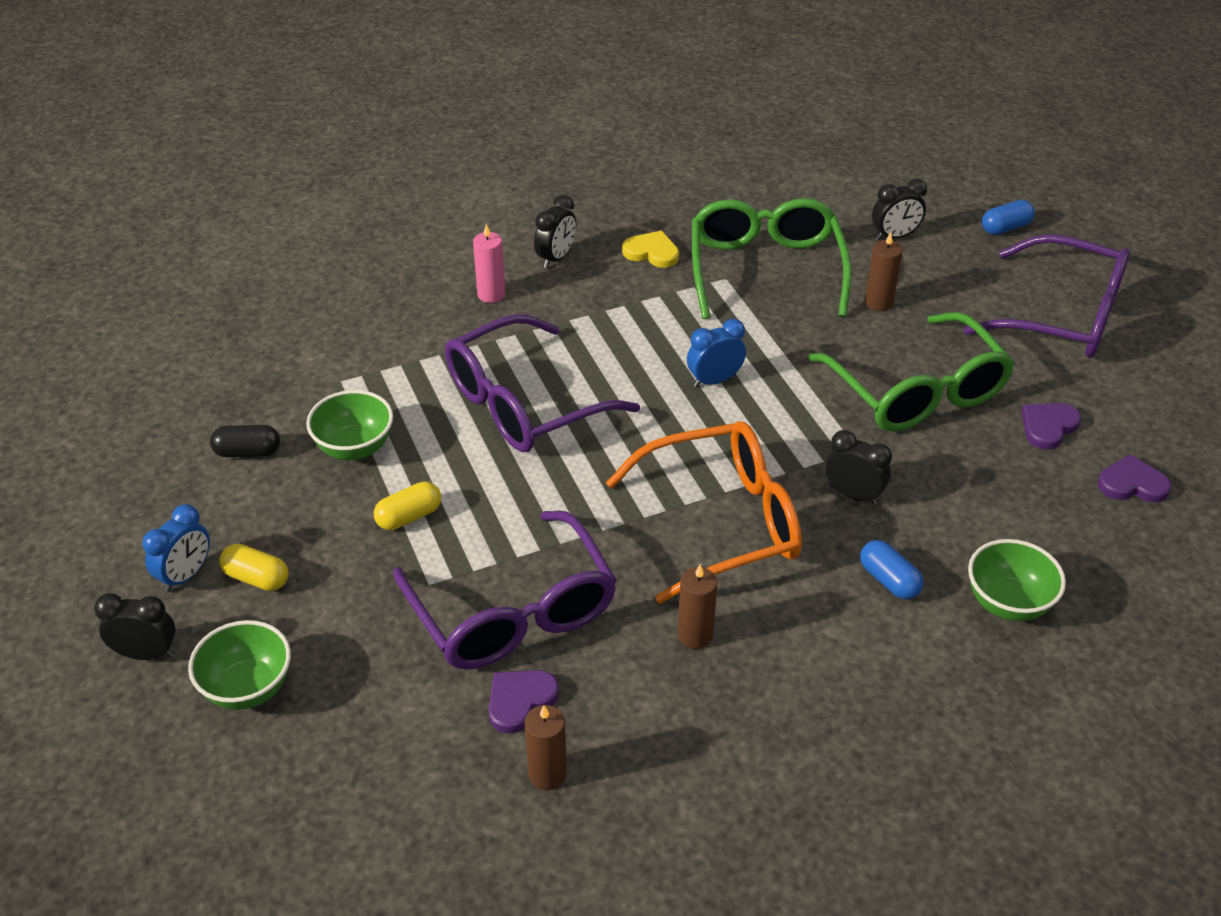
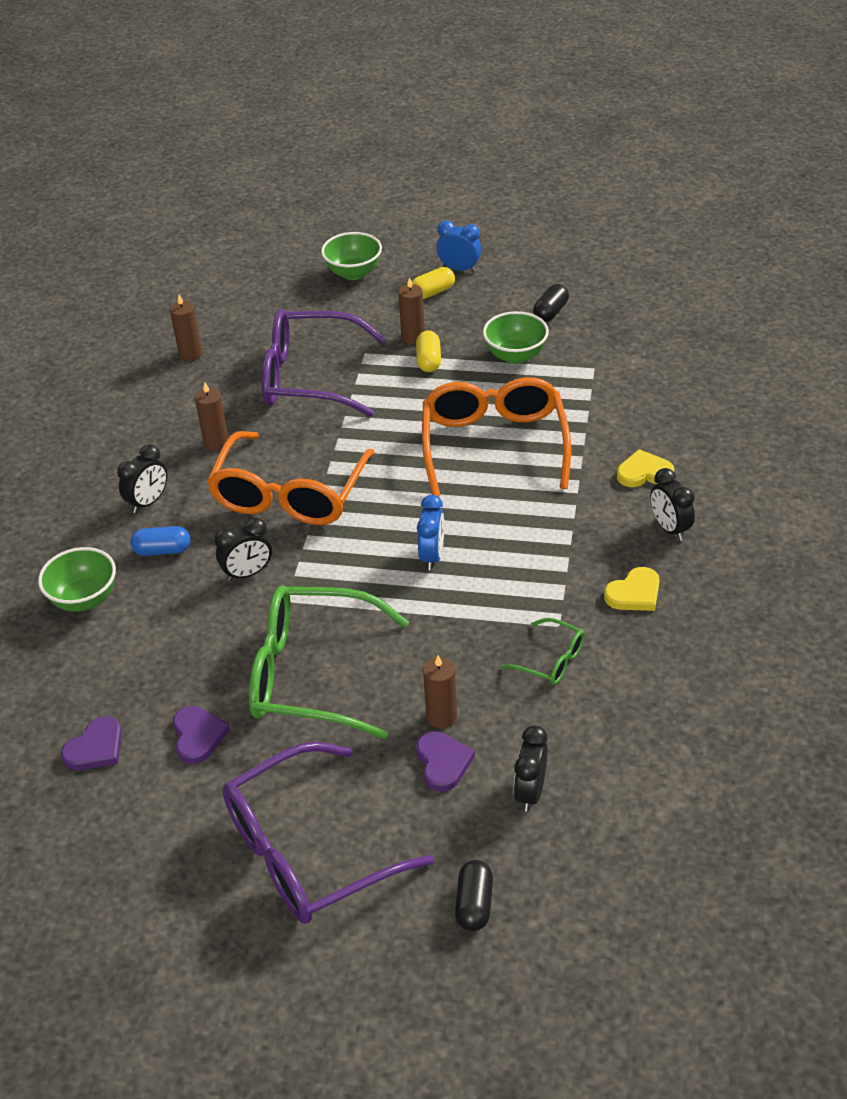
camera: 125 degrees right, 0 degrees up
(146, 653) = (412, 246): black clock -> black clock (148, 502)
(186, 575) = (459, 269): blue clock -> blue clock turned 135 degrees clockwise
(370, 552) = (413, 337): none -> brown candle
(491, 294) = (644, 472): pink candle -> yellow heart
(520, 701) = (245, 360): purple heart -> purple heart (443, 762)
(523, 404) = (494, 444): purple glasses -> orange glasses
(765, 269) = (551, 660): green glasses -> green glasses, size x0.45
(1005, 228) = (474, 904): blue capsule -> black capsule

